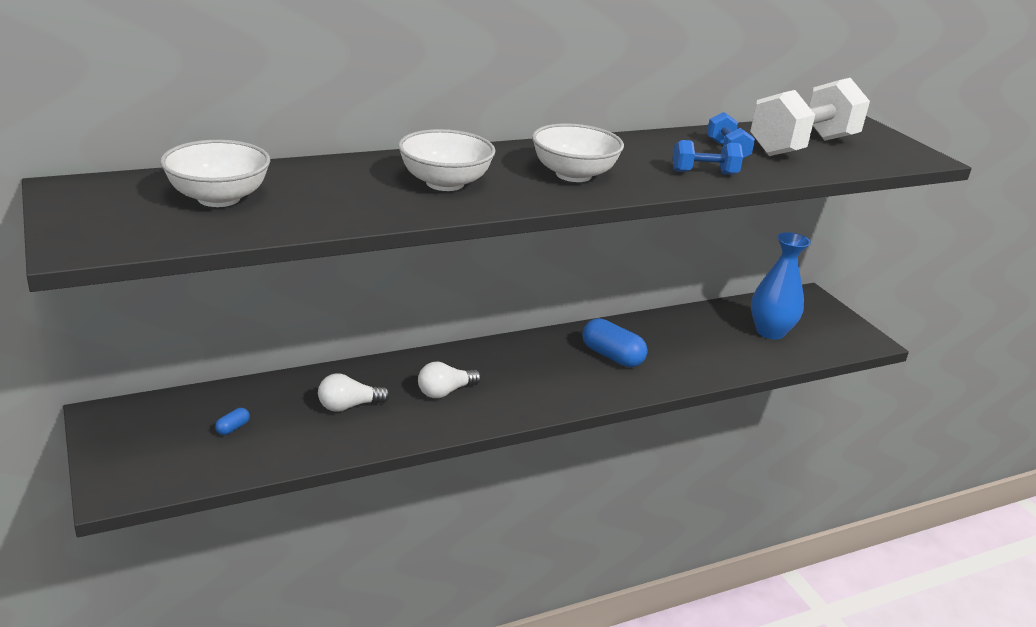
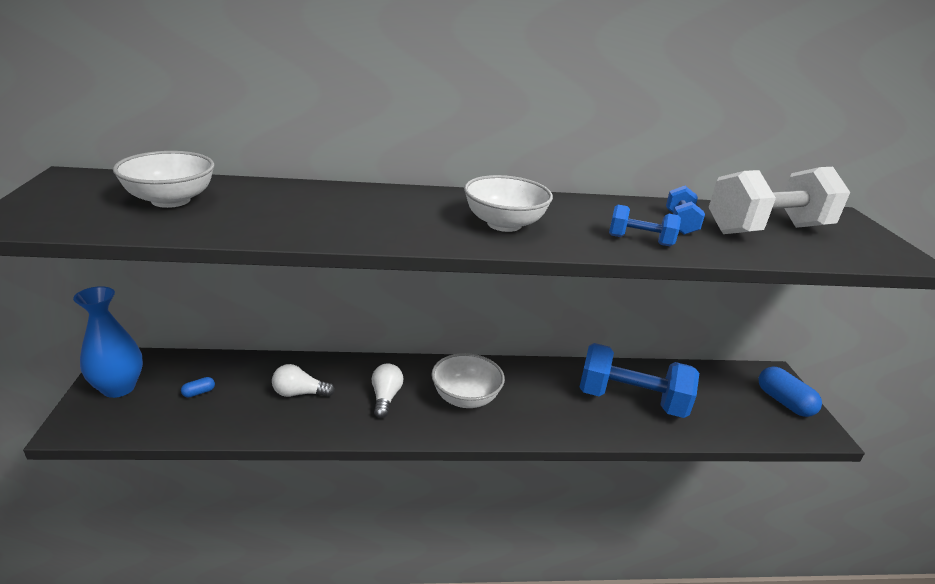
camera: 20 degrees right, 0 degrees up
(445, 183) = (375, 215): white bowl -> white bowl (465, 398)
(445, 392) = (385, 397): white light bulb -> white light bulb turned 105 degrees clockwise
(612, 356) = (551, 395): blue capsule -> blue capsule (784, 402)
(690, 346) = (631, 401): none -> blue dumbbell
(770, 332) = (719, 402): blue vase -> blue vase (118, 388)

